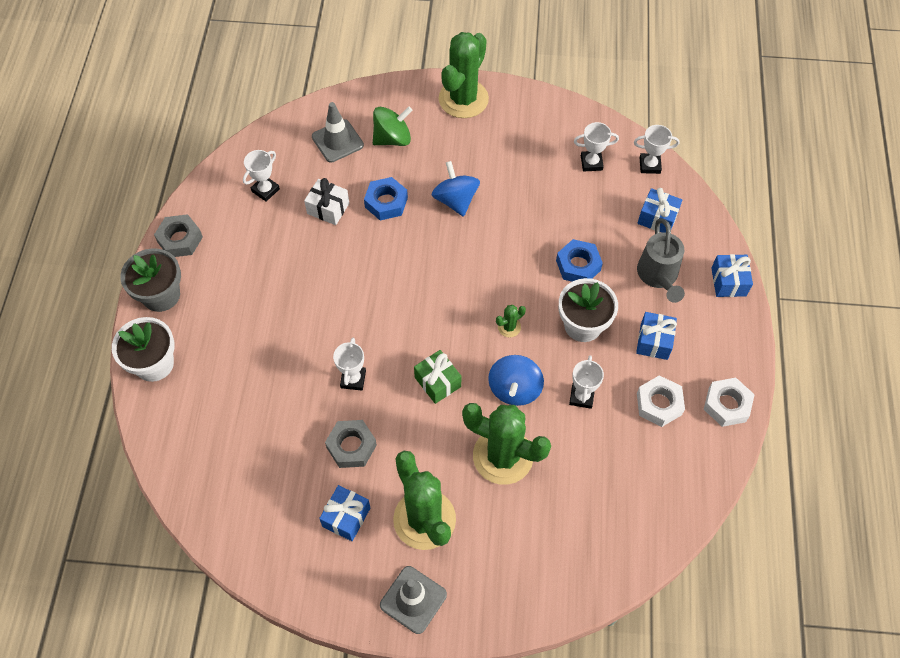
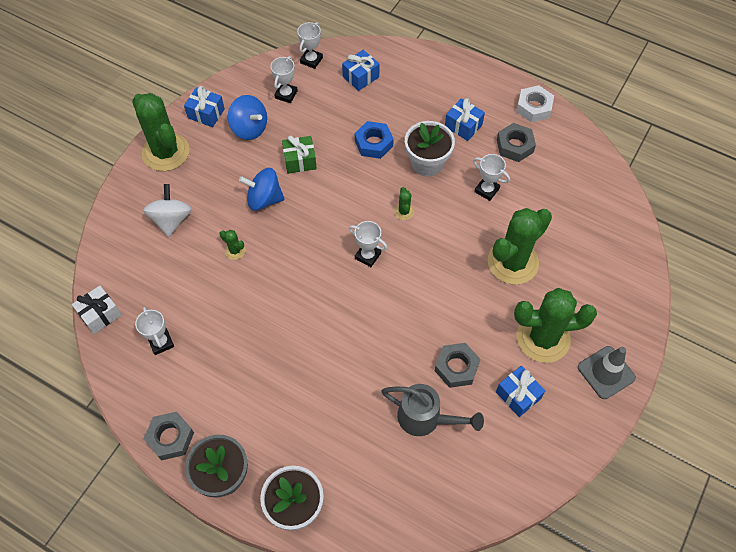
camera: 65 degrees left, 0 degrees up
(328, 208) = (213, 298): white gift -> white gift (100, 314)
(337, 141) = (145, 263): grey traffic cone -> none
(353, 379) = (395, 342): white trophy -> white trophy (367, 256)
(386, 202) = (235, 251): blue nut -> green cactus
(392, 138) = (171, 220): green spinning top -> white spinning top
(437, 382) = (428, 281): green gift -> green gift (300, 161)
(514, 389) = (459, 230): blue spinning top -> blue spinning top (249, 128)
(658, 276) = (410, 99): grey watering can -> grey watering can (425, 418)
(659, 404) = (515, 146): white nut -> grey nut
(728, 282) = (437, 61): blue gift -> blue gift (206, 113)

